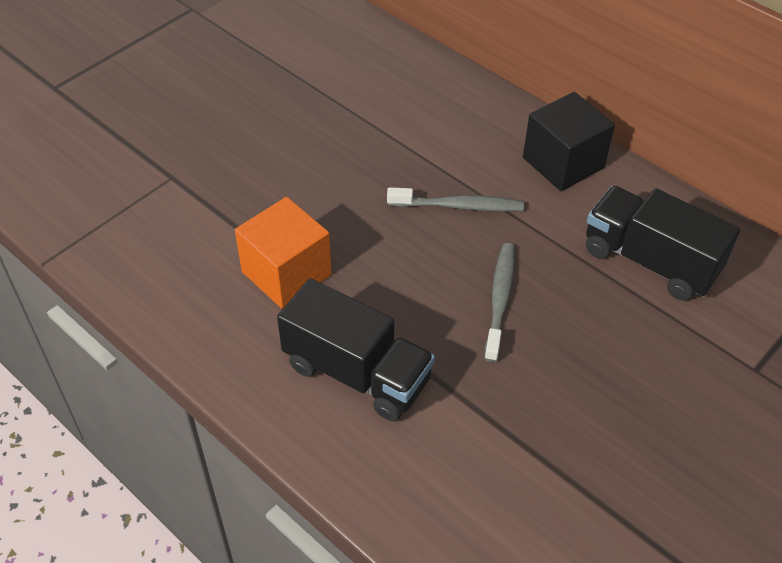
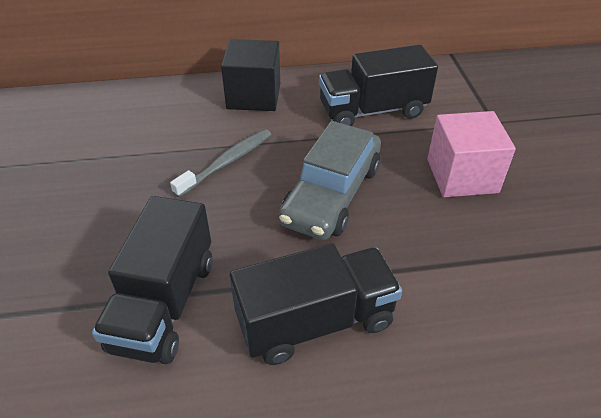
camera: 50 degrees left, 5 degrees down
(286, 273) = (164, 304): orange cube -> black truck
(500, 300) = (331, 194): grey toothbrush -> grey car
(634, 383) = (462, 176): none -> pink cube

